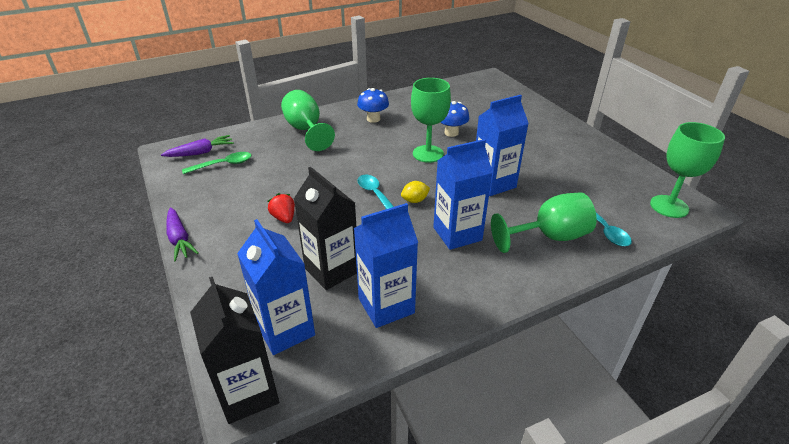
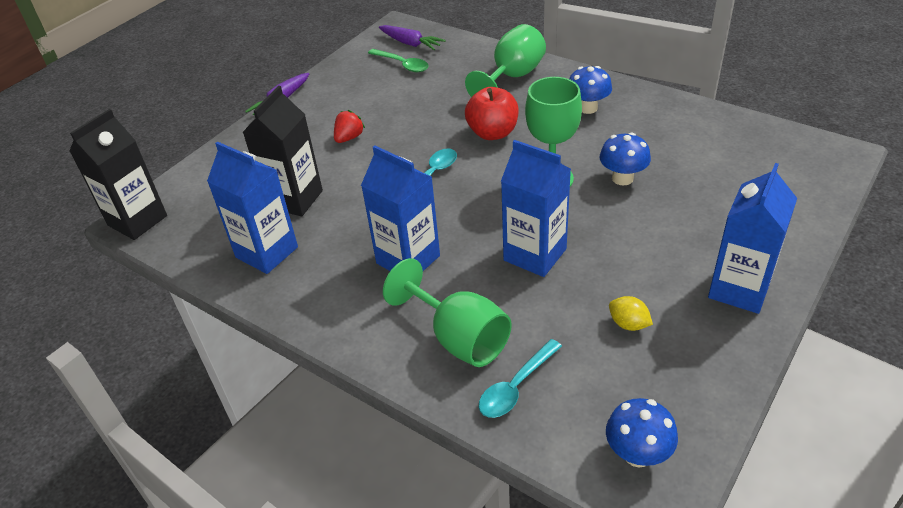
camera: 65 degrees right, 5 degrees up
(285, 330) = (208, 208): blue carton -> blue carton (739, 289)
(357, 157) = (492, 133): none -> red apple
(415, 200) = (445, 206): yellow lemon -> yellow lemon (628, 324)
(669, 206) = (637, 454): green goblet -> blue mushroom

